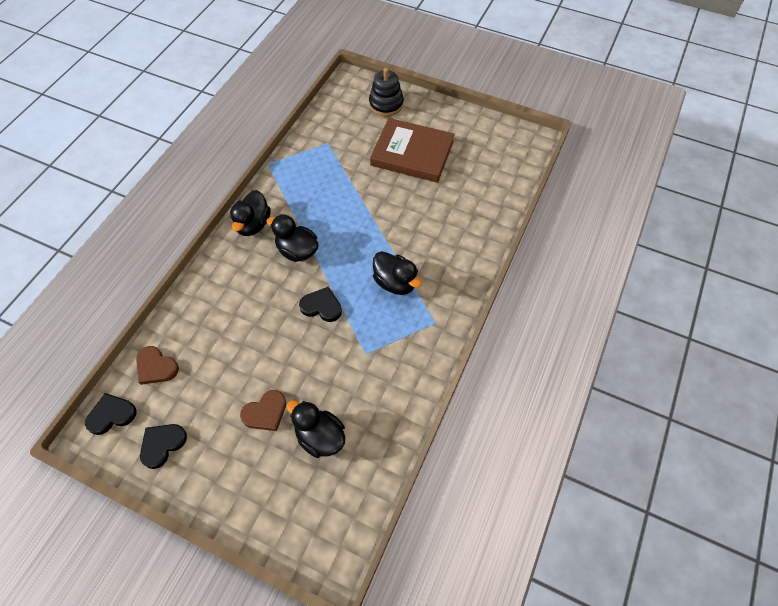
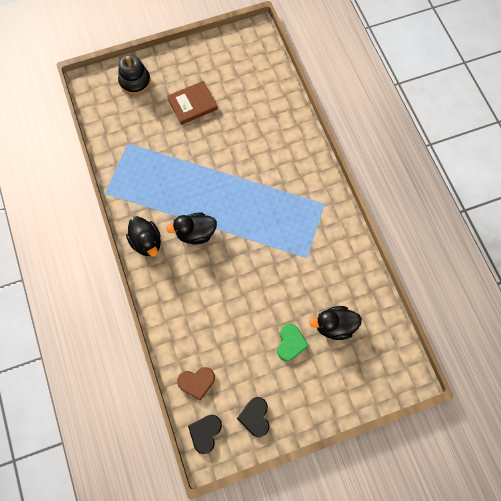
camera: 45 degrees left, 10 degrees up
(265, 412) = (291, 343): brown heart -> green heart
(321, 306) = (251, 254): black heart -> none
(395, 282) = (276, 200): black duck -> none
(412, 153) = (192, 104): brown book -> brown book, size x0.66

